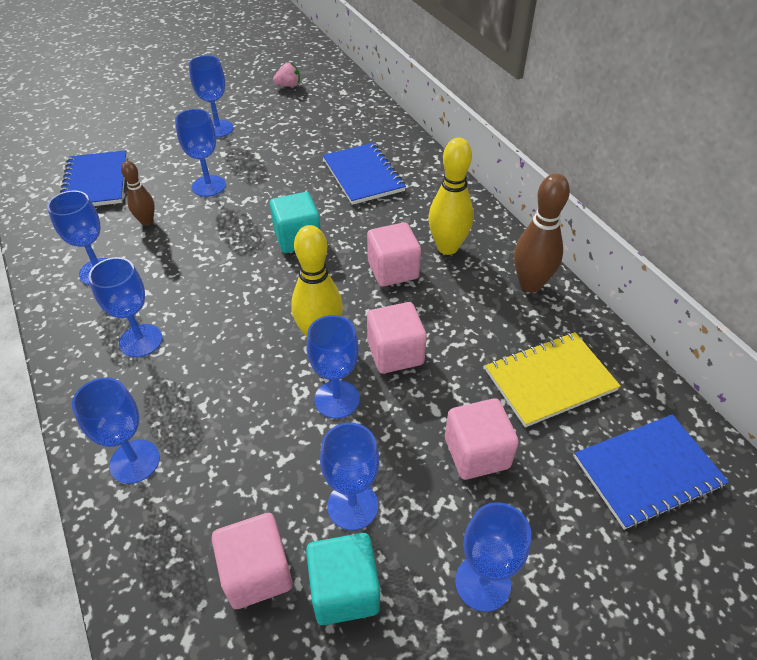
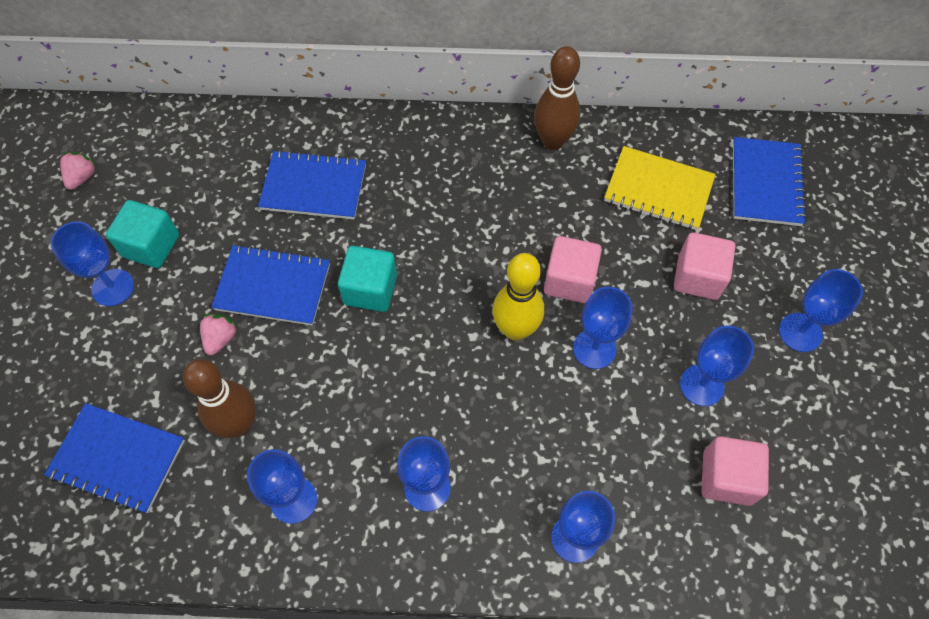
camera: 60 degrees left, 15 degrees up
(147, 221) = (239, 424): brown bowling pin -> brown bowling pin, size x1.68
(209, 186) = (220, 338): blue goblet -> pink strawberry
(266, 191) = (273, 286): none -> blue notebook
(344, 590) = (767, 423): turquoise cube -> turquoise cube (151, 246)
(393, 270) = (469, 232): pink cube -> none
(447, 247) = (468, 174): yellow bowling pin -> none
(550, 380) = (658, 190): yellow notebook -> yellow notebook turned 75 degrees counterclockwise

